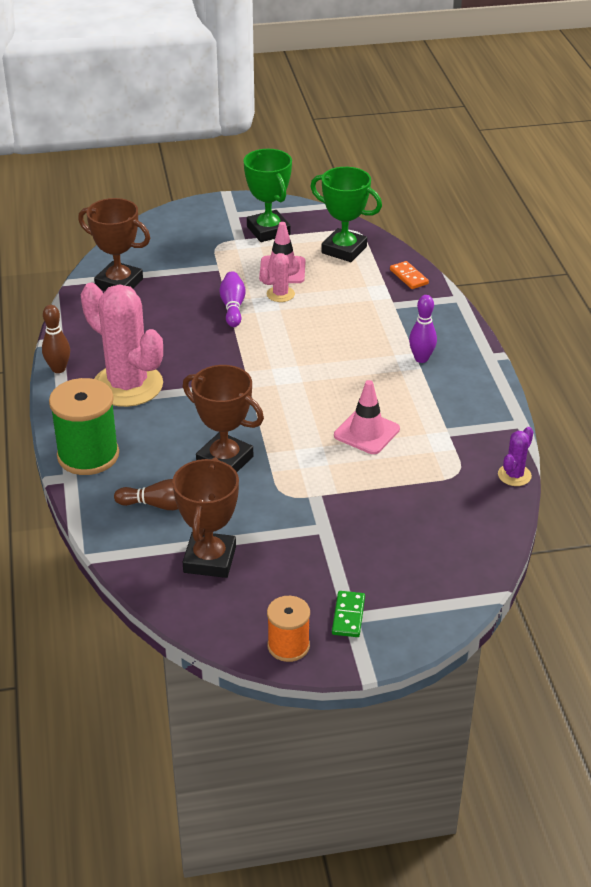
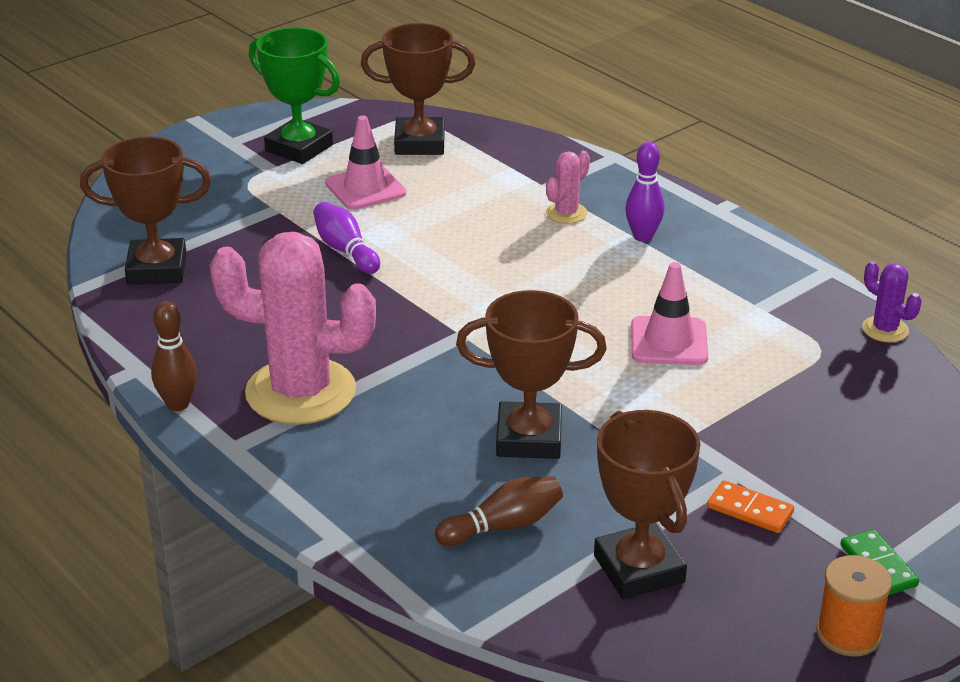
camera: 30 degrees left, 5 degrees down
(88, 455) = (336, 501): green spool -> none
(280, 294) = (392, 217): pink cactus -> pink cactus (566, 213)
(344, 250) = (419, 143): green trophy -> brown trophy
(408, 277) = (531, 151): orange domino -> orange domino (750, 510)
(514, 475) = (885, 329): purple cactus -> purple cactus turned 45 degrees counterclockwise

